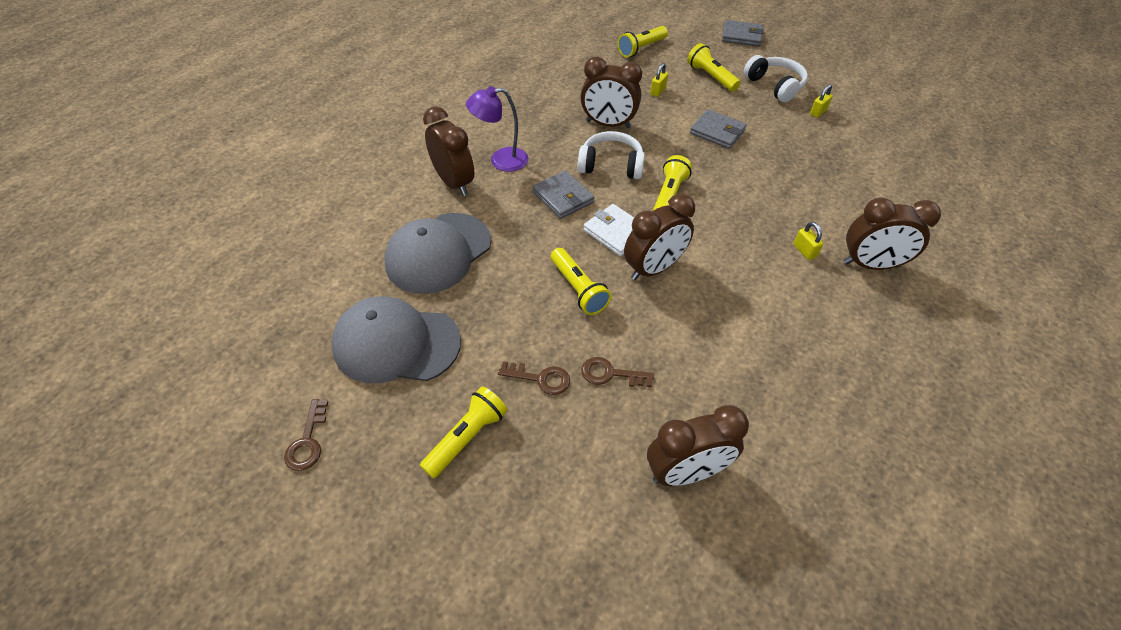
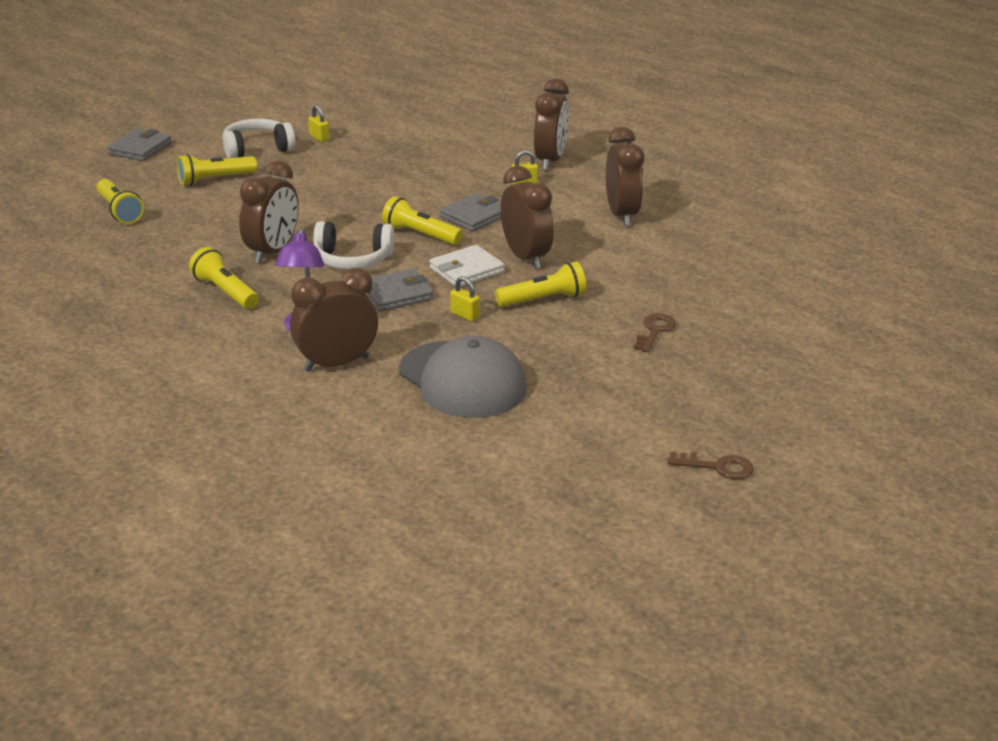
camera: 80 degrees left, 20 degrees down
(396, 343) = (597, 411): grey cap -> none
(467, 437) = (719, 374): yellow flashlight -> yellow flashlight (225, 292)
(610, 374) = (654, 295): brown key -> none
(611, 165) = (352, 260): white headphones -> white headphones turned 105 degrees counterclockwise
(658, 91) = (223, 214): yellow padlock -> yellow padlock (465, 315)
(686, 472) = (757, 275): brown clock -> brown clock (622, 215)
(717, 132) = (323, 193): grey wallet -> grey wallet (474, 216)

